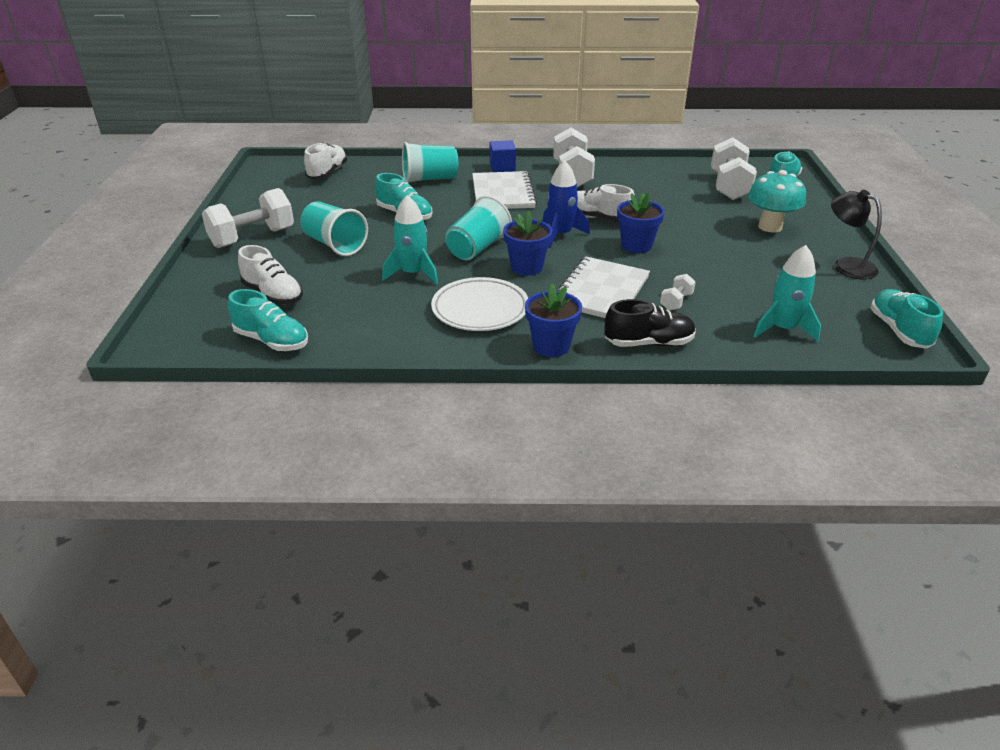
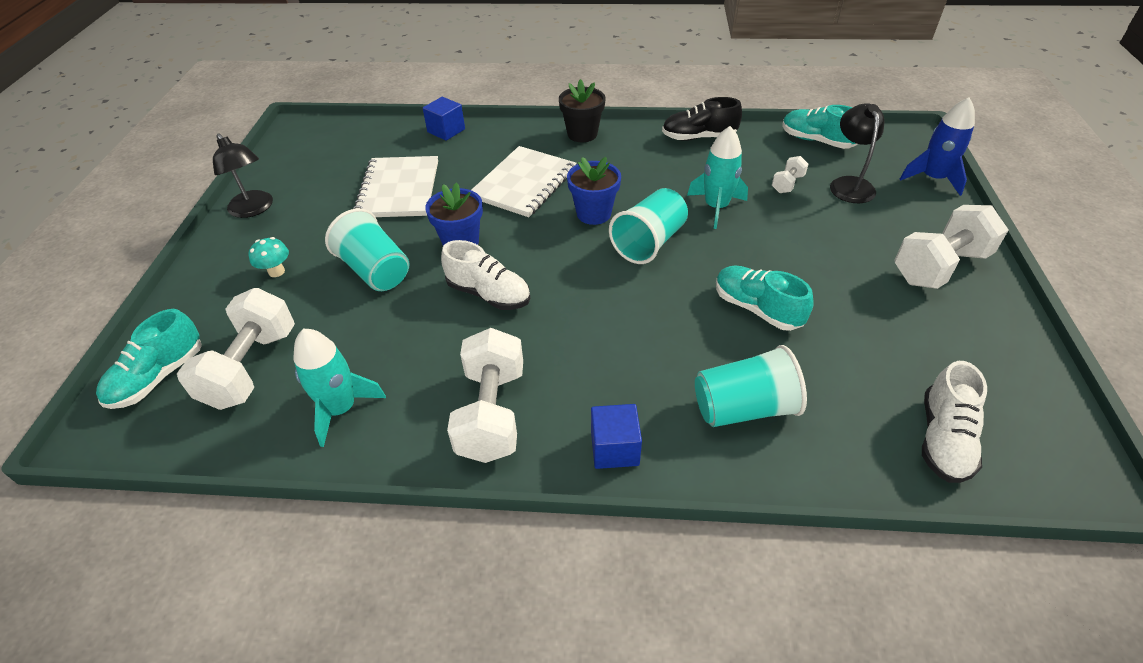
camera: 175 degrees left, 10 degrees up
(273, 295) = (849, 184): white shoe -> black lamp
(335, 244) = (825, 252): turquoise cup -> turquoise cup (375, 271)
(480, 309) = (642, 166): white plate -> none
(503, 193) = (616, 361): white notebook -> white notebook (399, 189)
(551, 346) = (582, 134): blue flower pot -> black flower pot
(560, 235) = (546, 263): blue rocket -> blue rocket (932, 178)
(648, 343) = (502, 135): black shoe -> black shoe (699, 137)
(676, 302) = (458, 171): white dumbbell -> white dumbbell (787, 184)
(722, 348) = (446, 131): none -> blue cube
(770, 227) = (276, 271): turquoise mushroom -> turquoise mushroom, size x0.53
(783, 329) = (384, 145): turquoise rocket -> turquoise rocket (341, 409)
(899, 330) = (291, 142): turquoise shoe -> none

